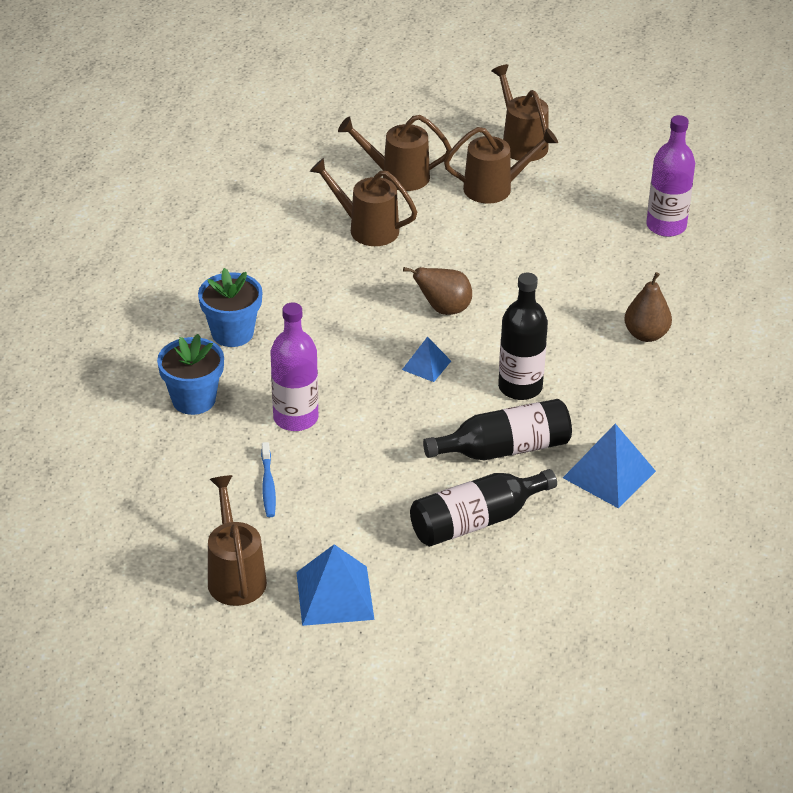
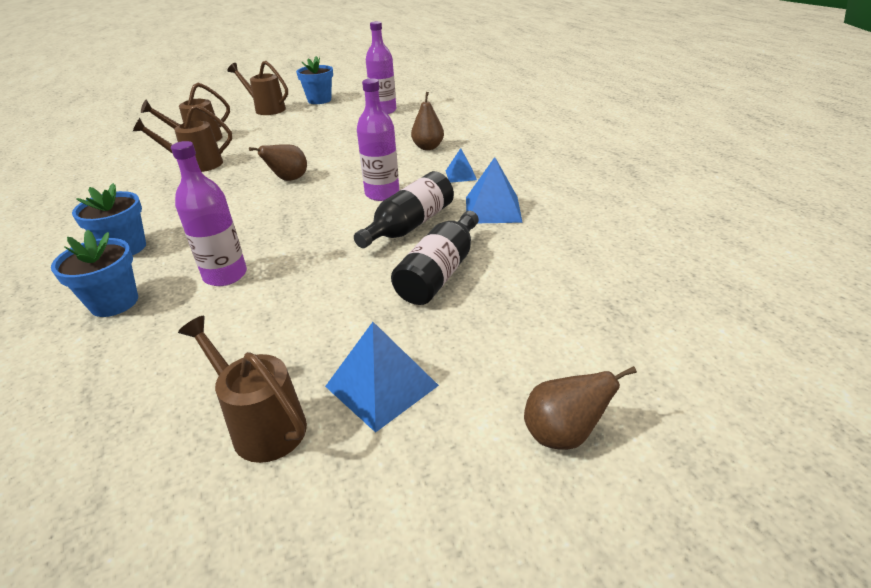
camera: 35 degrees left, 5 degrees down
(268, 485) = (237, 331): blue toothbrush -> none
(420, 702) = (562, 434): none -> brown pear
(426, 365) = (304, 207): blue pyramid -> blue pyramid (461, 175)
(495, 188) = (269, 126): brown watering can -> none
(520, 387) = (382, 194): black bottle -> purple bottle
(605, 155) = (319, 100): none -> blue flower pot

